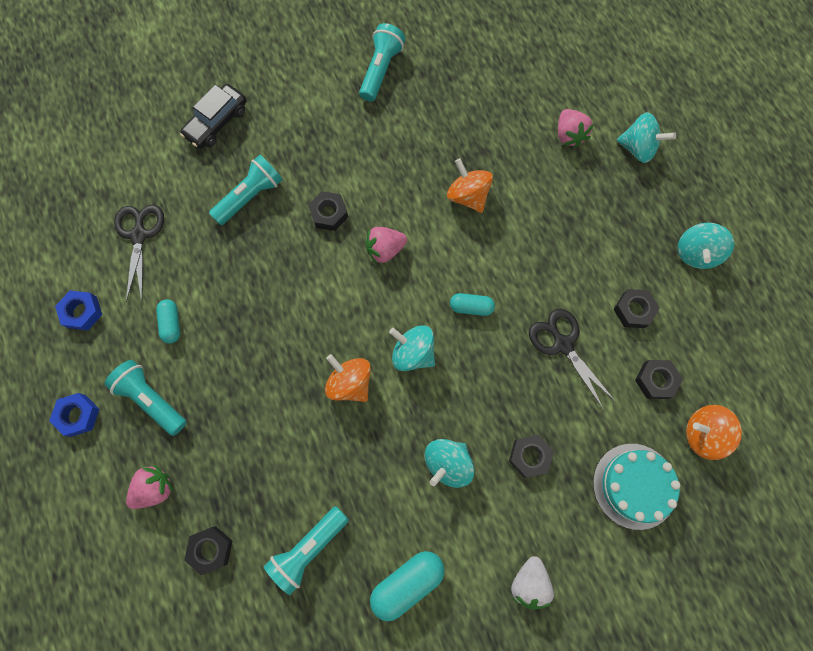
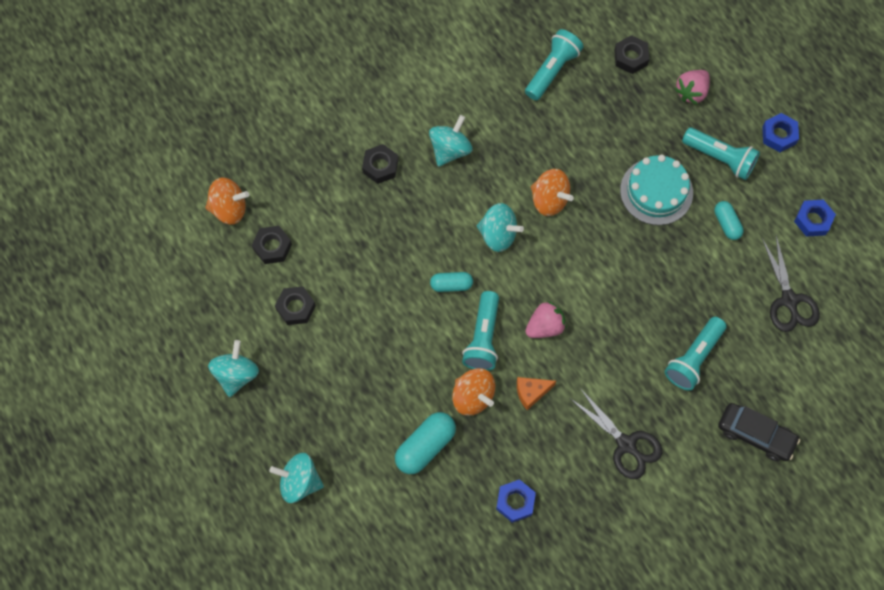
camera: 170 degrees right, 5 degrees down
(217, 122) = (756, 435): black car -> black car turned 90 degrees clockwise
(329, 213) = (609, 354): black nut -> none
(381, 70) = (595, 531): turquoise flashlight -> turquoise flashlight (483, 338)
(407, 582) = (467, 60): turquoise capsule -> turquoise capsule (425, 446)
(411, 191) = (531, 392): none -> orange cheese
(445, 102) = (515, 502): none -> blue nut
(529, 582) = (370, 75): white strawberry -> none
(562, 344) = (361, 265): black scissors -> black scissors (626, 444)
(569, 135) = (375, 485): pink strawberry -> none
(634, 486) = (288, 158): turquoise cake -> turquoise cake (656, 191)

